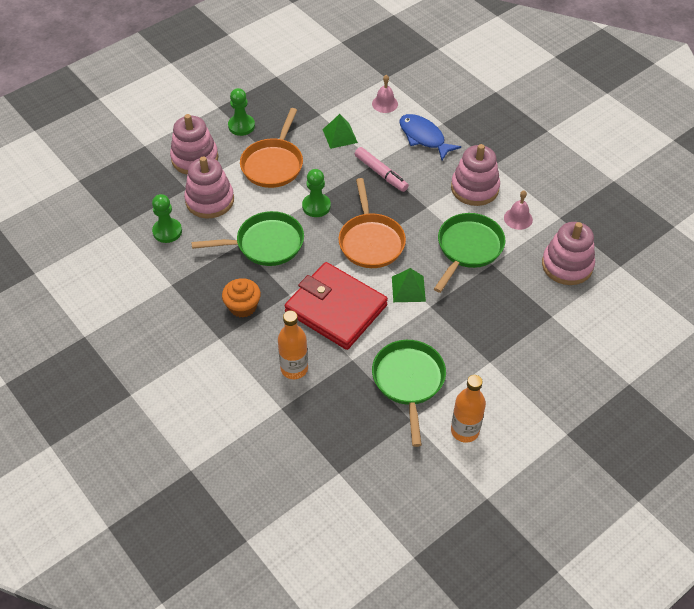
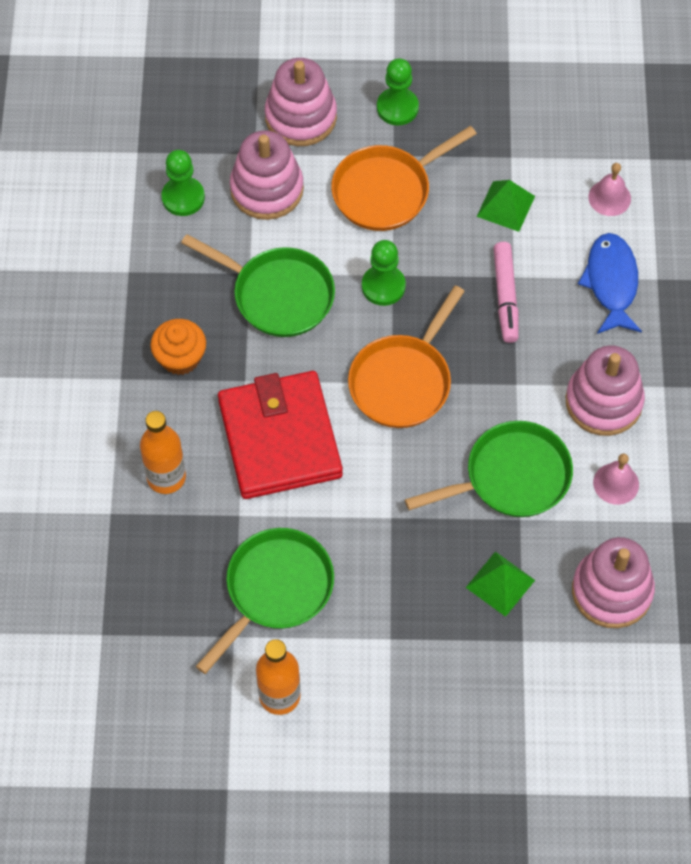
camera: 40 degrees right, 10 degrees up
(408, 289) = (387, 476): green pyramid -> green pyramid (500, 583)

